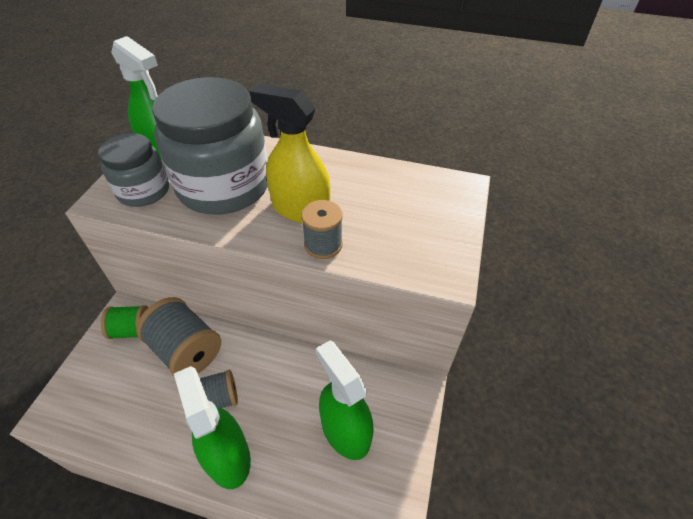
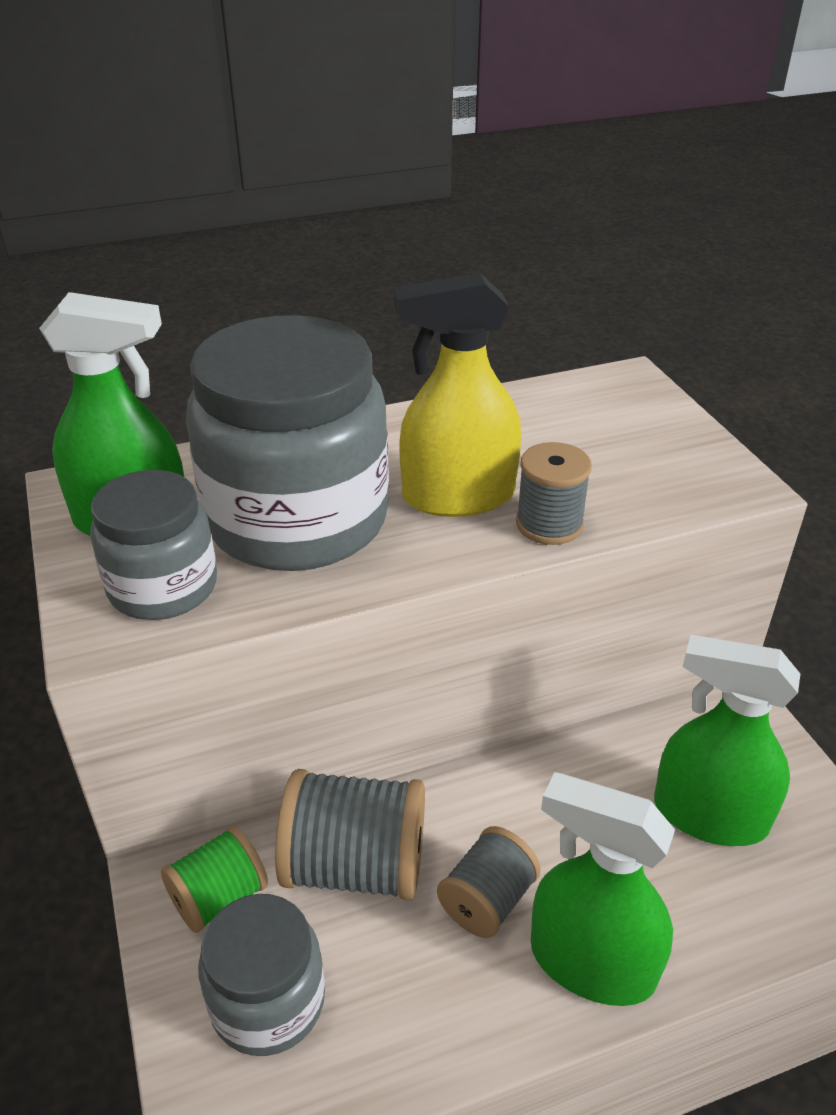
camera: 35 degrees left, 10 degrees down
(109, 381) = (268, 1001): none -> grey jar

